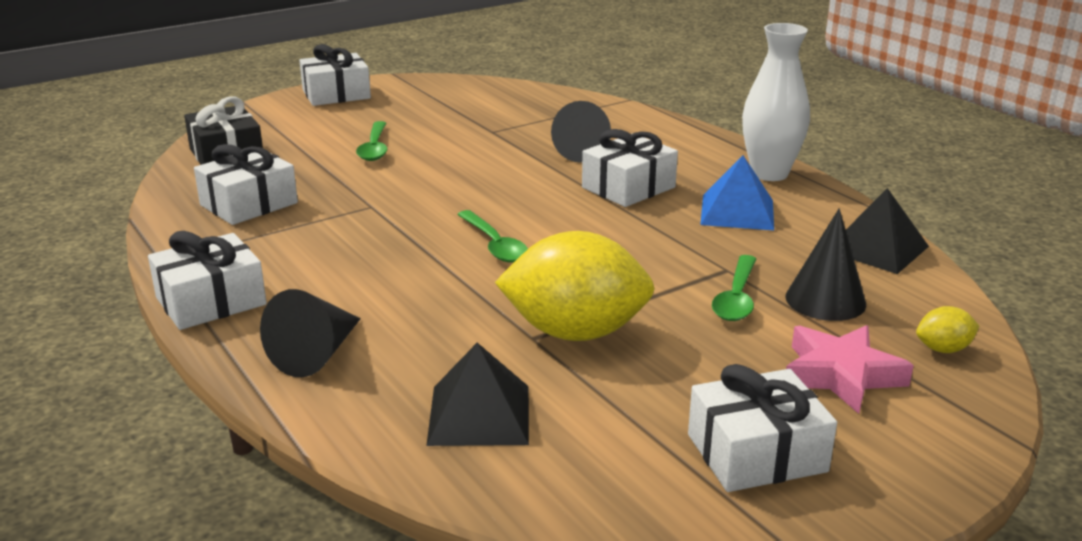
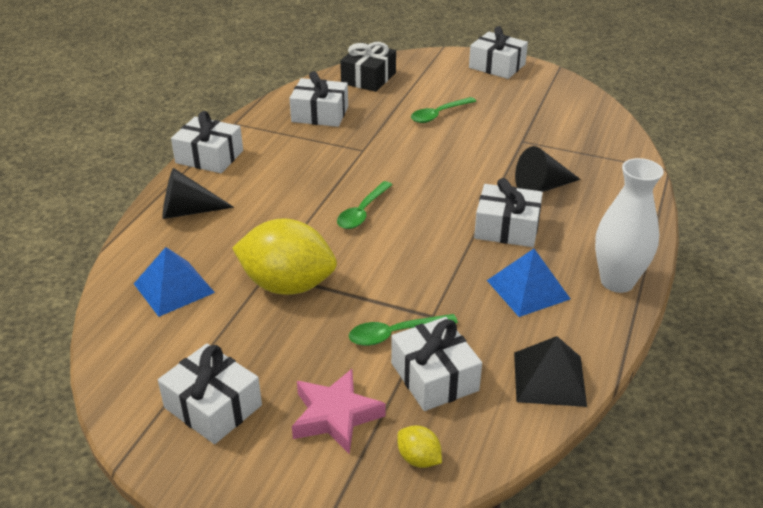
camera: 55 degrees right, 10 degrees up
(479, 414) = (174, 288): black pyramid -> blue pyramid
(575, 332) = (287, 285): yellow lemon -> yellow lemon turned 45 degrees counterclockwise
(825, 300) = (434, 376): black cone -> white gift

